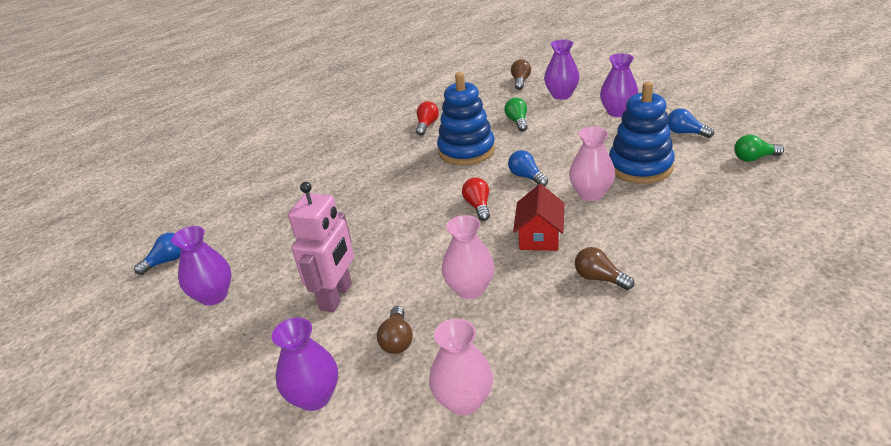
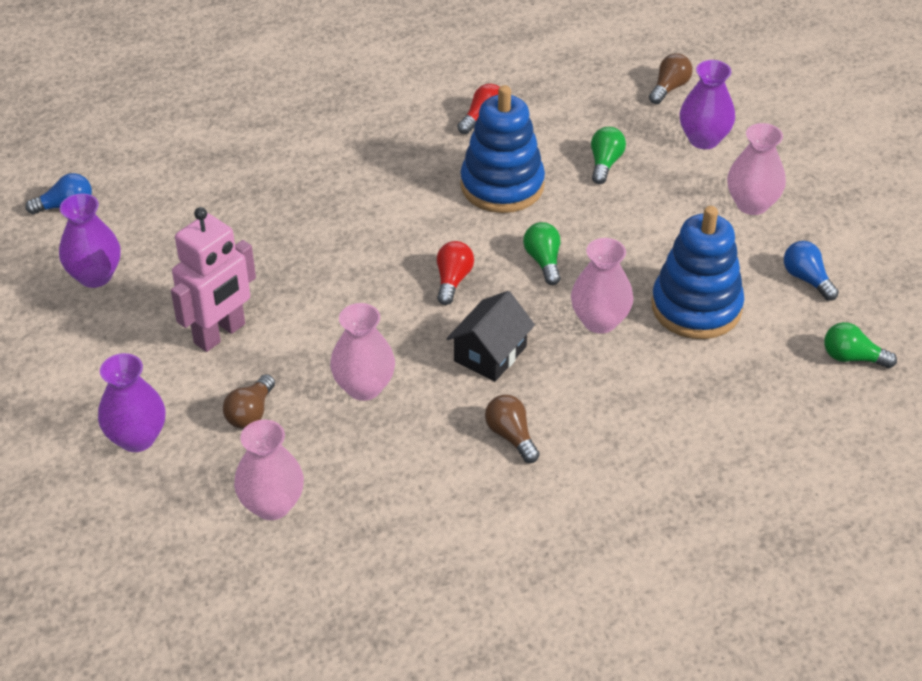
camera: 20 degrees right, 10 degrees up
(526, 177) = (543, 261): blue light bulb -> green light bulb
(539, 236) = (490, 354): red house -> black house
(617, 112) = (752, 204): purple vase -> pink vase

